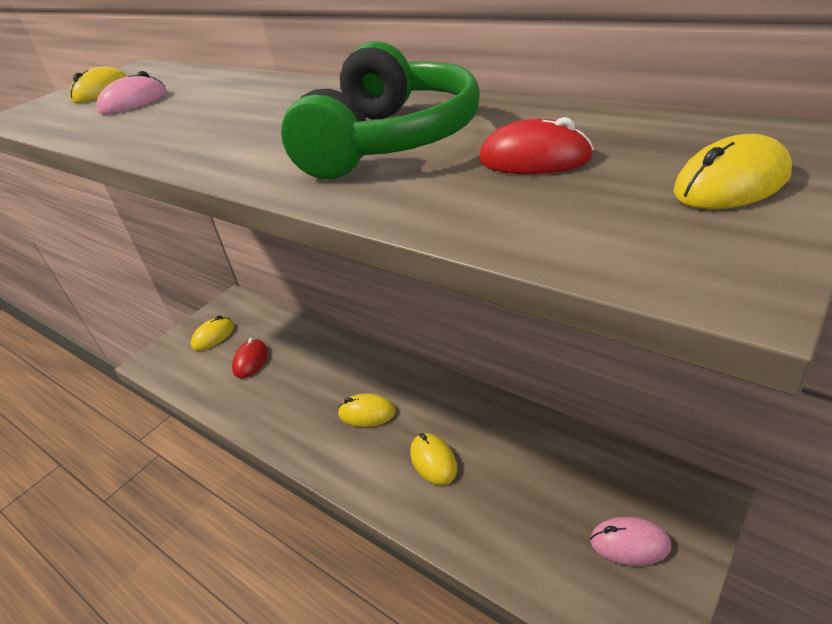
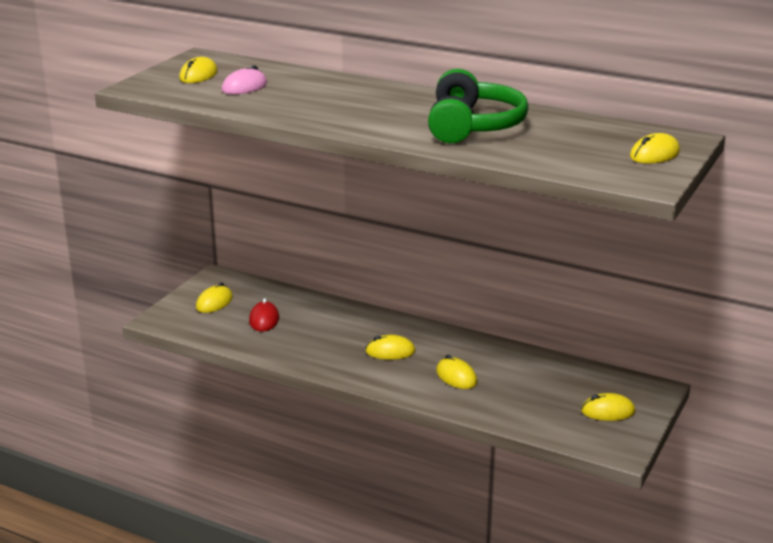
camera: 15 degrees left, 10 degrees down
(534, 159) = (560, 140): red mouse -> none
(629, 543) = (608, 411): pink mouse -> yellow mouse

